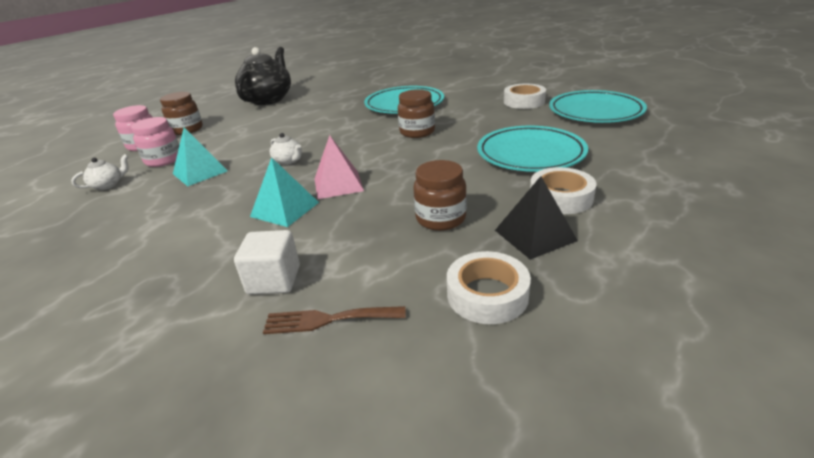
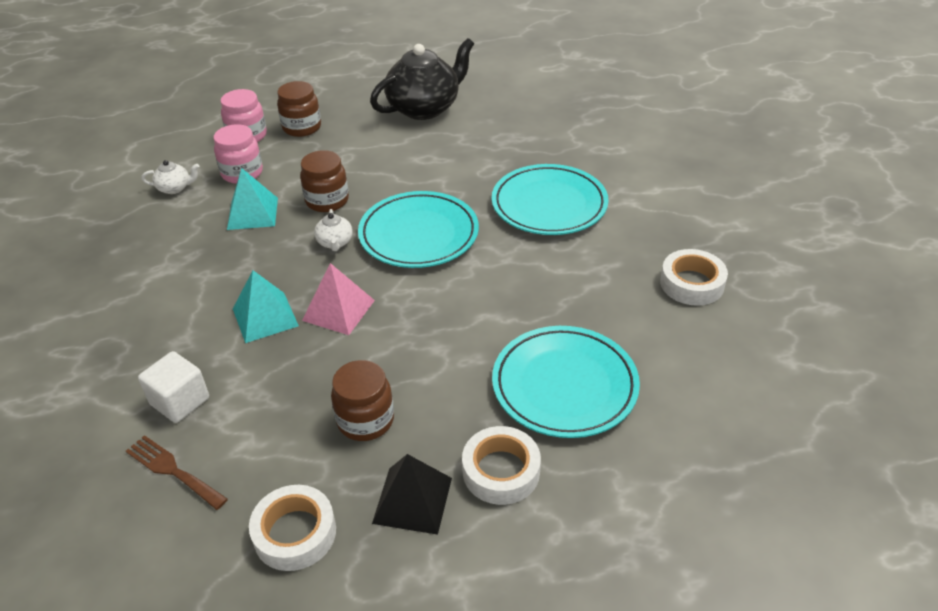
camera: 35 degrees right, 10 degrees up
(417, 132) = (500, 269): brown jar -> brown jar (327, 201)
(595, 111) = (749, 360): turquoise plate -> turquoise plate (419, 234)

